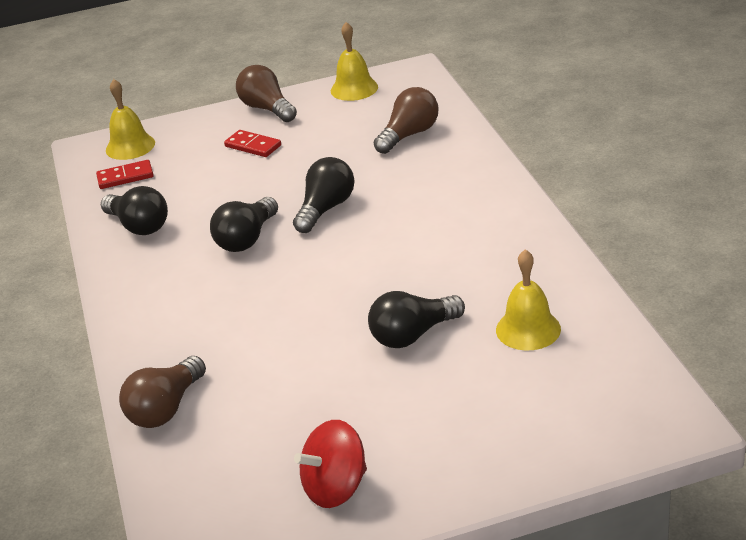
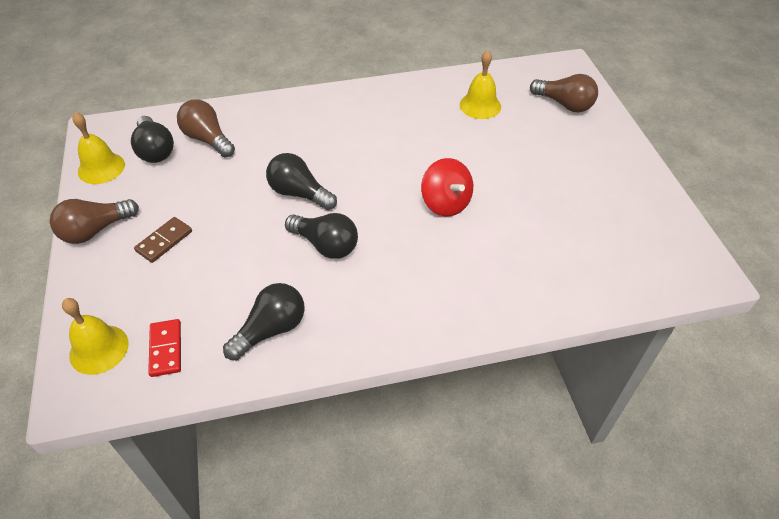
camera: 90 degrees left, 15 degrees up
(166, 409) = (548, 294): brown light bulb -> brown light bulb (564, 104)
(253, 146) = (164, 241): red domino -> brown domino
(335, 488) = (628, 199): red spinning top -> red spinning top (445, 203)
(413, 335) = (477, 155): black light bulb -> black light bulb (155, 150)

